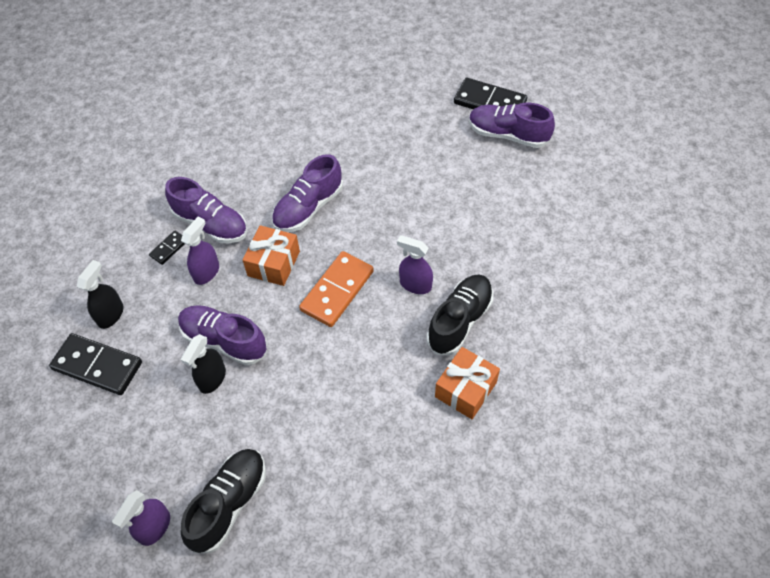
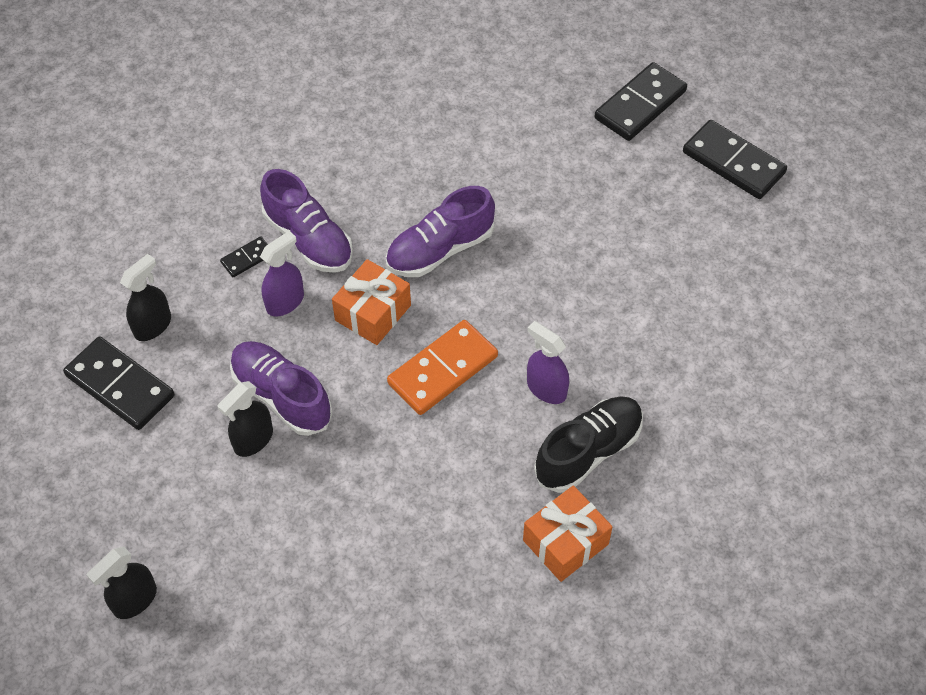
camera: 15 degrees right, 0 degrees up
(154, 527) = (135, 600): purple spray bottle -> black spray bottle
(229, 503) = (230, 598): black shoe -> none
(414, 79) = (640, 105): none -> black domino
(508, 135) = (742, 215): purple shoe -> none

